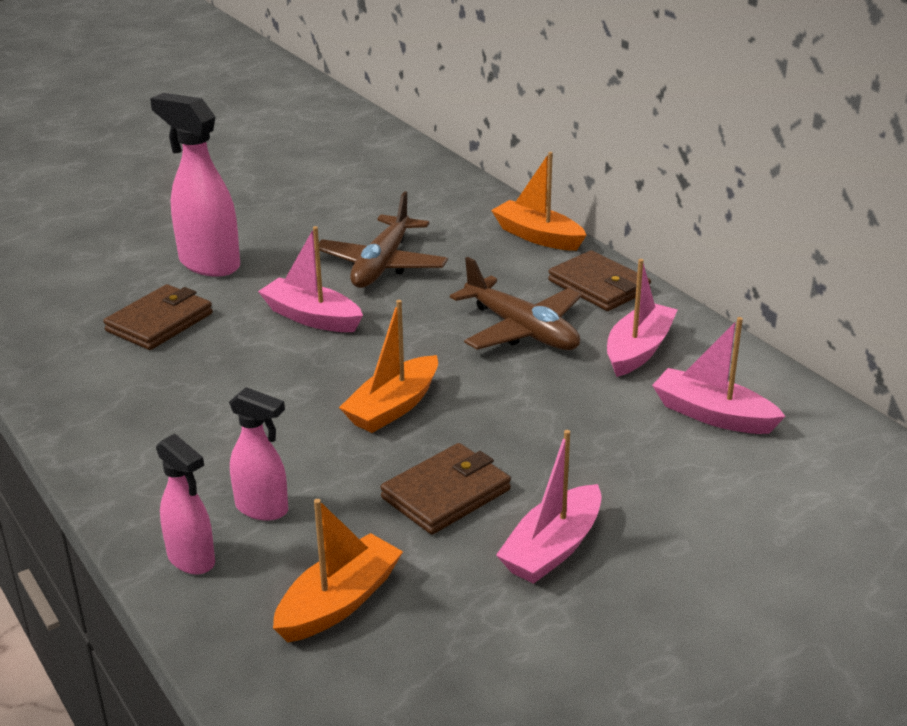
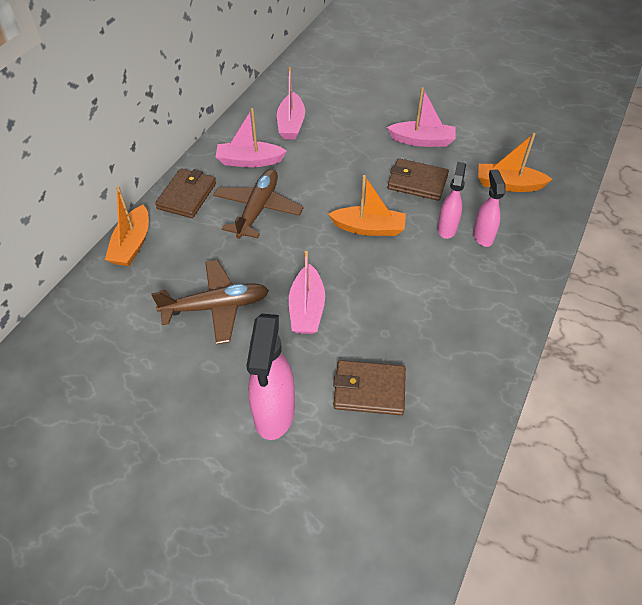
camera: 120 degrees left, 20 degrees up
(192, 560) = (534, 241): pink spray bottle -> pink spray bottle (447, 228)

